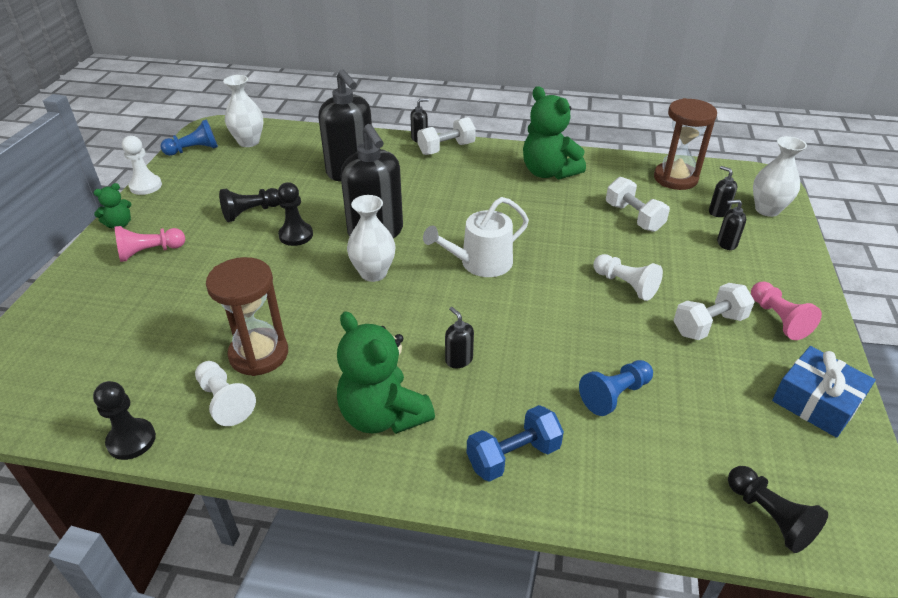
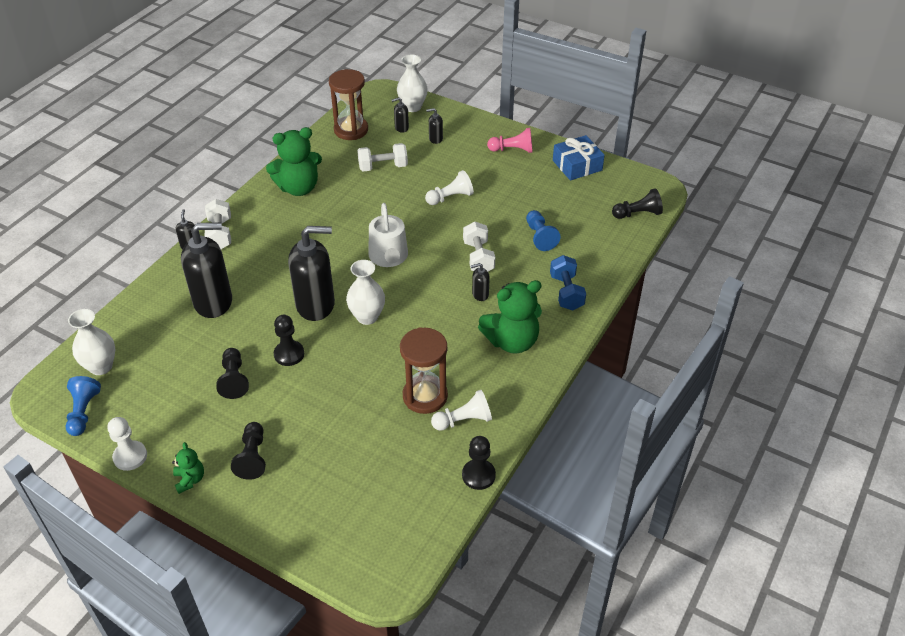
camera: 70 degrees left, 5 degrees up
(149, 252) = (252, 457): pink pawn -> black pawn
(709, 325) = (503, 178): white dumbbell -> white dumbbell (478, 257)
(726, 243) = (435, 139): black soap dispenser -> black soap dispenser turned 60 degrees clockwise

